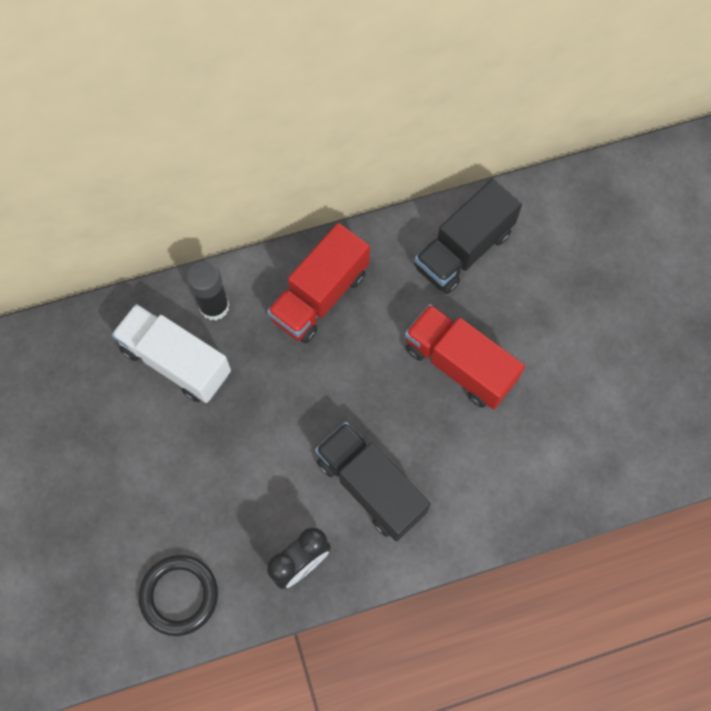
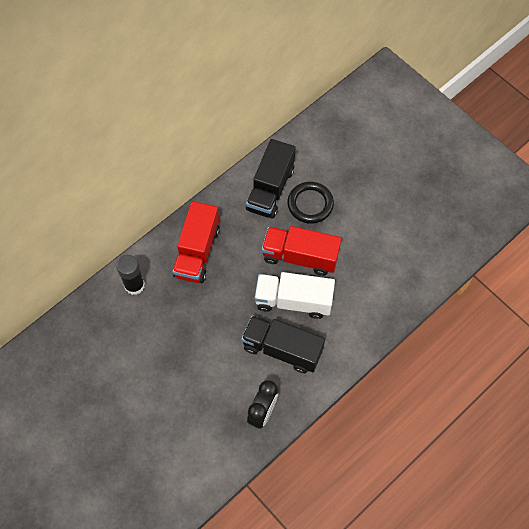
camera: 25 degrees left, 5 degrees down
(176, 362) = (127, 328): white truck -> white truck (293, 301)
(179, 595) = (198, 464): black ring -> black ring (310, 204)

